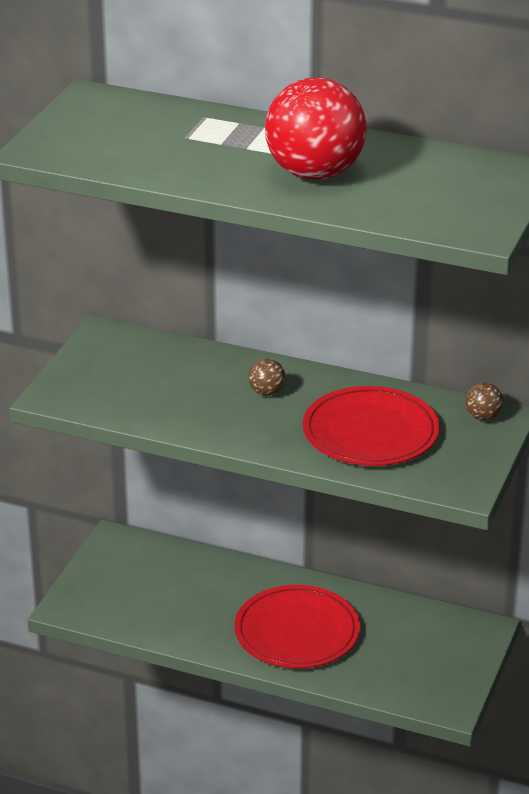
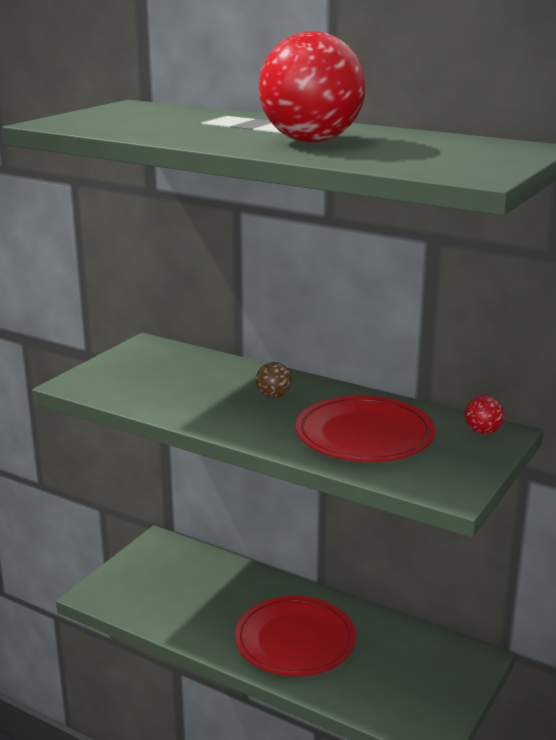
camera: 10 degrees right, 10 degrees down
(483, 417) = (482, 431): brown ball -> red ball

